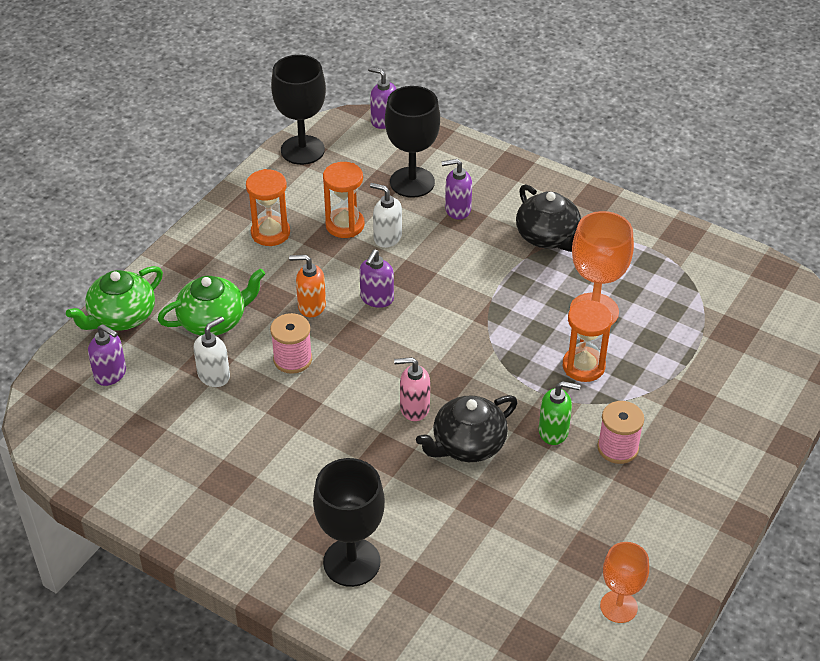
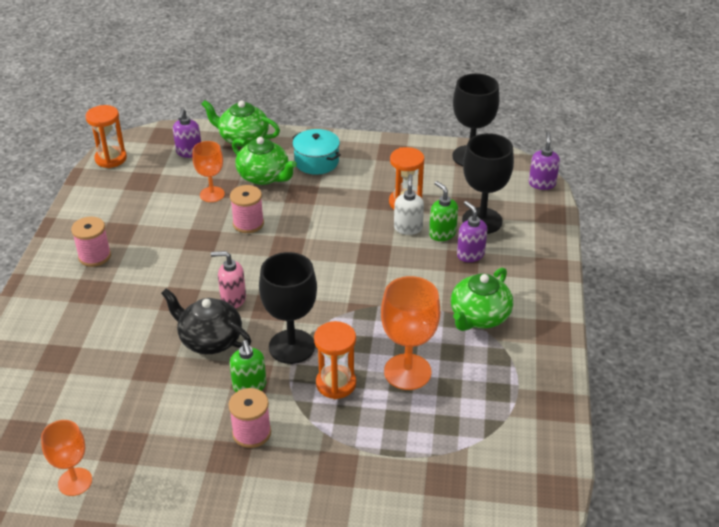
camera: 65 degrees right, 5 degrees down
(214, 375) = (212, 194): white soap dispenser -> orange goblet
(219, 268) = (316, 162): none -> turquoise pot
(259, 514) = (94, 256): none -> pink spool
(270, 233) = (369, 171): orange hourglass -> orange hourglass (111, 159)
(311, 306) = (307, 215): orange soap dispenser -> none
(351, 562) = (68, 314): black goblet -> black goblet (291, 346)
(376, 298) = (337, 244): purple soap dispenser -> none
(413, 217) = (442, 234): none -> green soap dispenser
(414, 408) = (233, 299): pink soap dispenser -> pink soap dispenser turned 60 degrees counterclockwise
(548, 237) = (479, 317): black teapot -> green teapot

